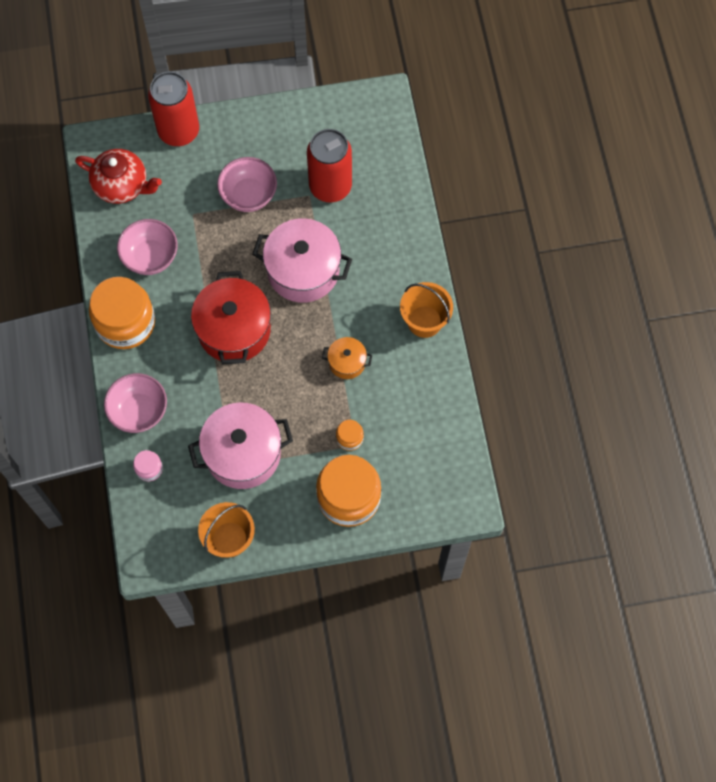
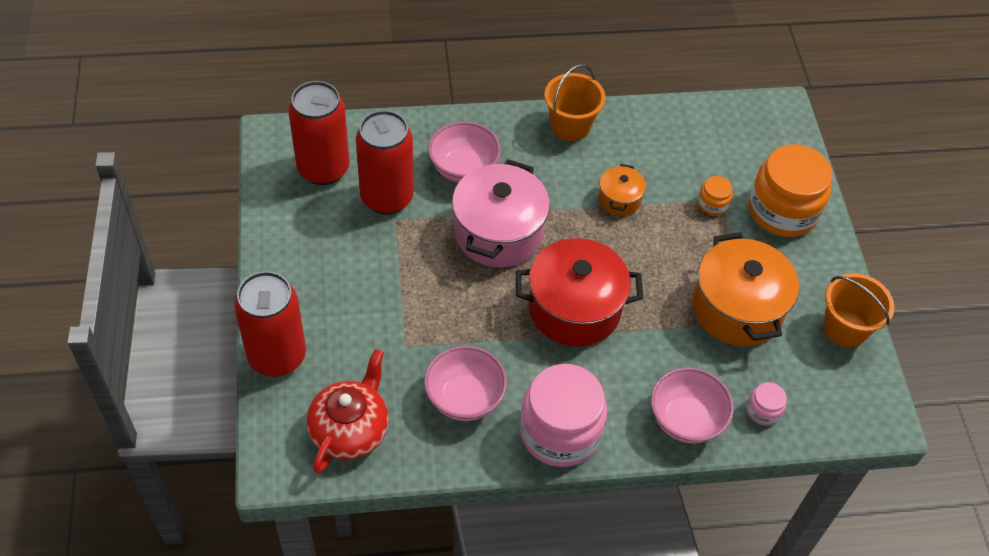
camera: 90 degrees left, 15 degrees down
(125, 322) = (560, 432): orange jar -> pink jar
(243, 453) = (737, 308): pink pot -> orange pot
(248, 195) = (386, 282): pink bowl -> pink bowl (463, 168)
(354, 138) = (323, 169): none -> red can

